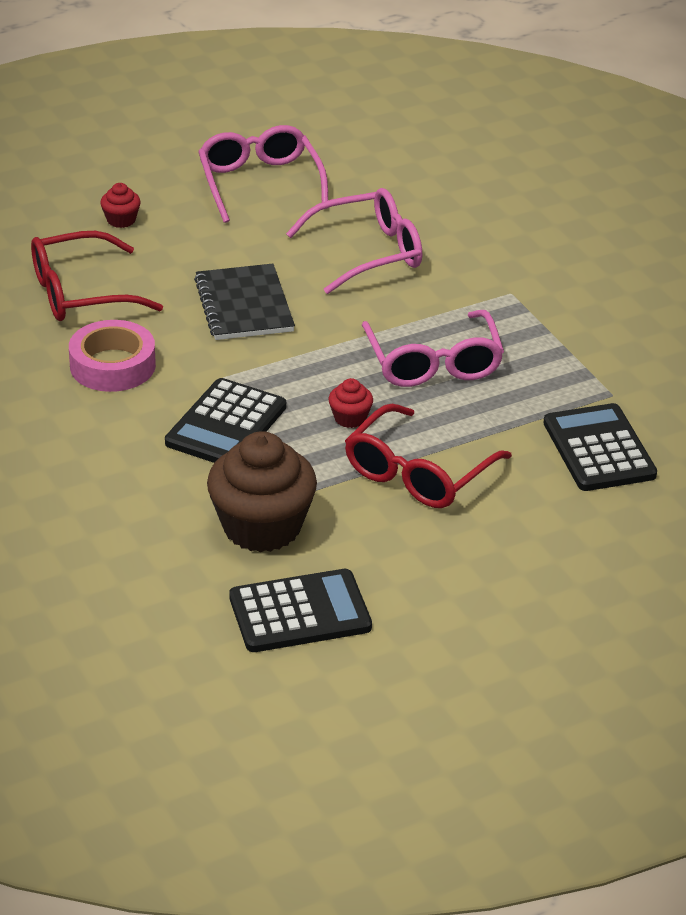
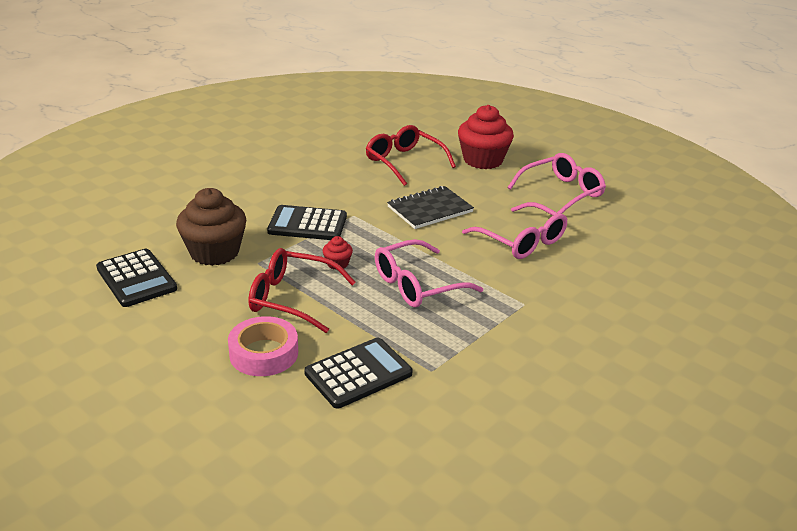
camera: 70 degrees right, 5 degrees down
(112, 365) = (344, 182): pink tape -> pink tape (264, 353)
(121, 220) = (483, 160): red cupcake -> red cupcake, size x2.28

